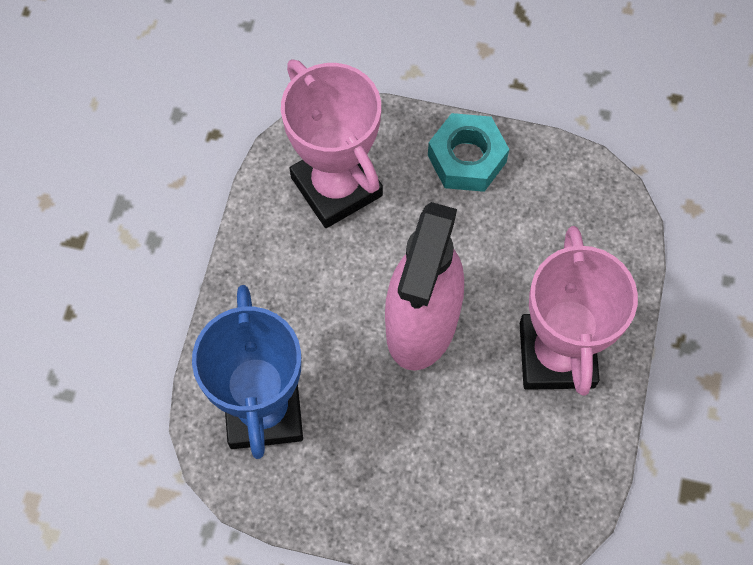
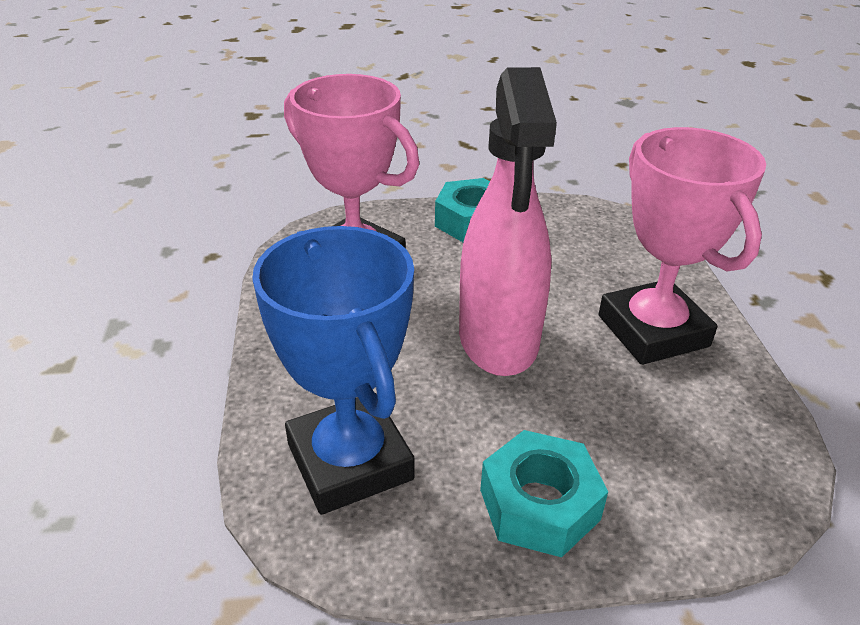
camera: 20 degrees left, 30 degrees down
(379, 490) = (539, 505): none -> turquoise nut

